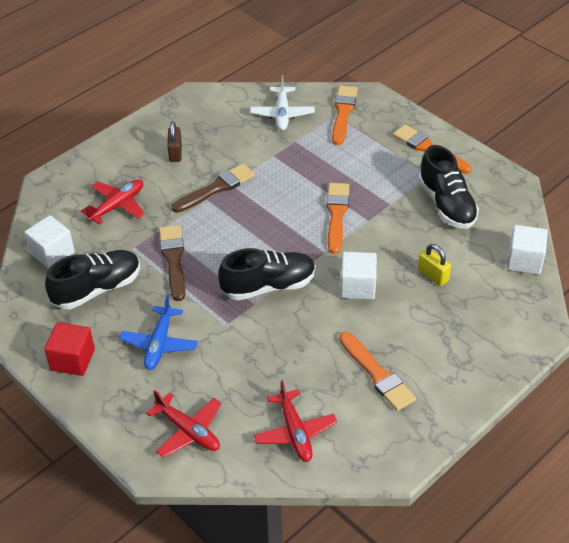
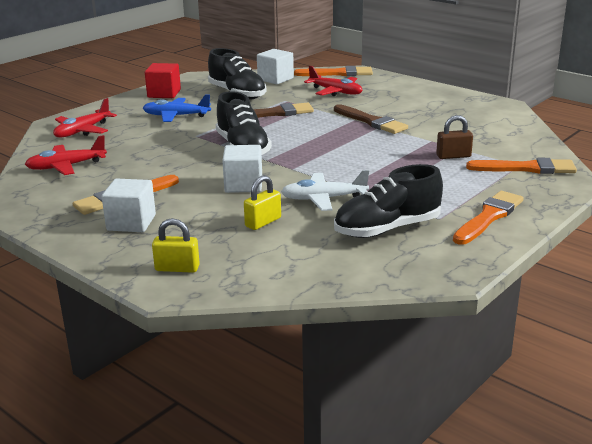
camera: 85 degrees right, 20 degrees down
(175, 153) = (414, 104): brown padlock -> brown padlock (453, 156)
(282, 114) = (502, 140): white plane -> white plane (323, 199)
(336, 215) = (350, 171): orange brush -> orange brush (337, 73)
(510, 328) = (177, 268): none -> yellow padlock
(524, 261) = (295, 280): white cube -> white cube (131, 223)

